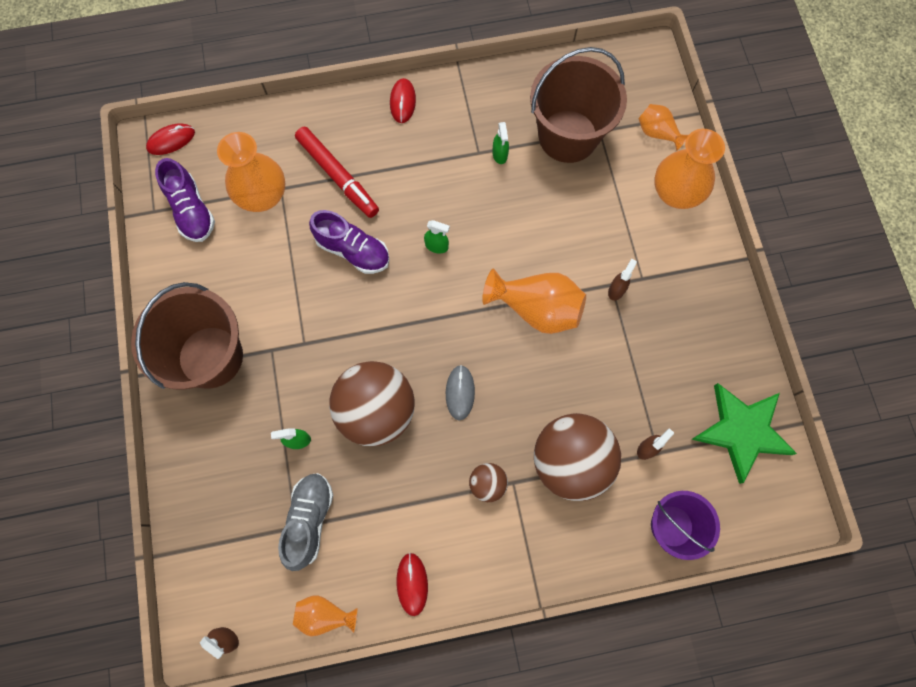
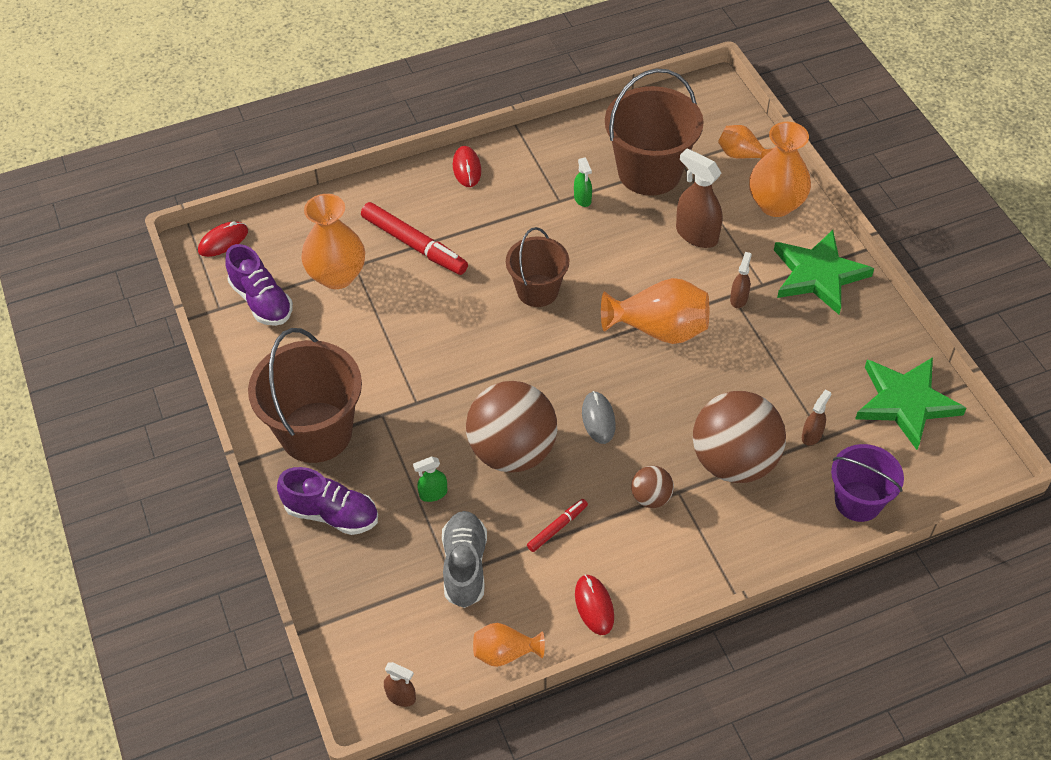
camera: 10 degrees left, 20 degrees down
(353, 250) = (448, 309): purple shoe -> purple shoe (332, 514)
(398, 498) = (557, 528): none -> red marker
(437, 246) = (537, 290): green spray bottle -> brown bucket
(594, 213) = (696, 234): none -> brown spray bottle
(696, 278) = (818, 275): none -> green star

